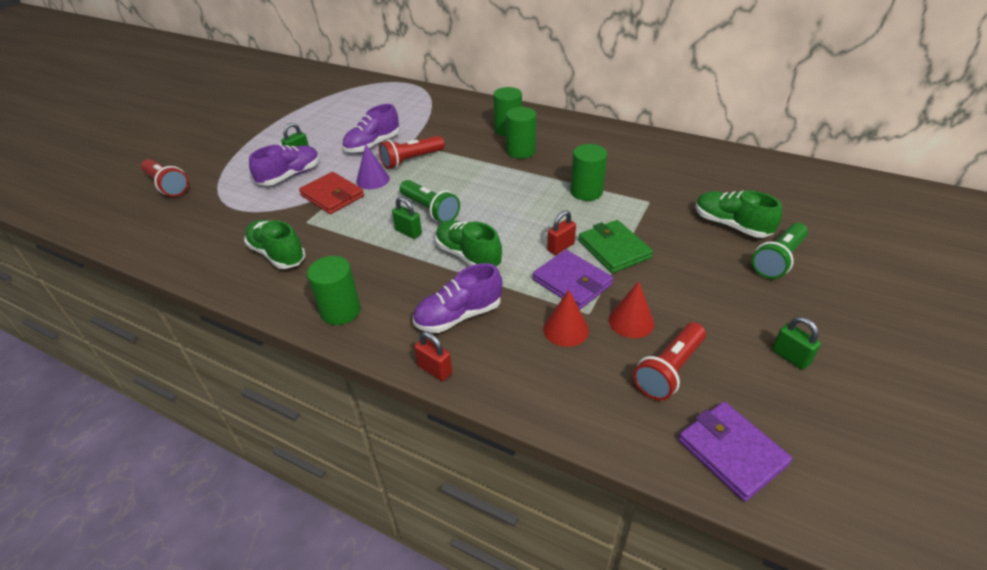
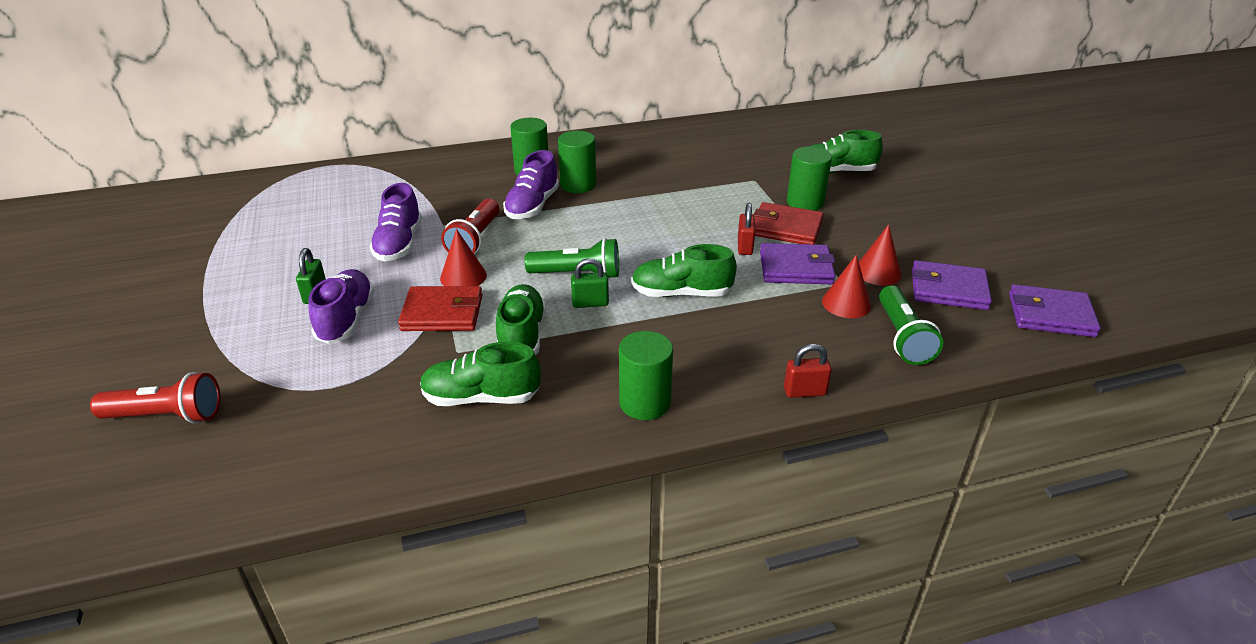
camera: 45 degrees left, 5 degrees down
(346, 231) = (522, 336): none -> green shoe
(373, 180) = (463, 276): purple cone -> red cone
(458, 316) = (754, 342): purple shoe -> purple shoe (532, 206)
(586, 192) = (694, 194): green cylinder -> green cylinder (805, 202)
(614, 249) = (786, 228): green wallet -> red wallet
(669, 370) = (948, 289): red flashlight -> purple wallet
(778, 260) = (898, 182): green flashlight -> green flashlight (902, 337)
(790, 357) = (994, 240): green padlock -> none

